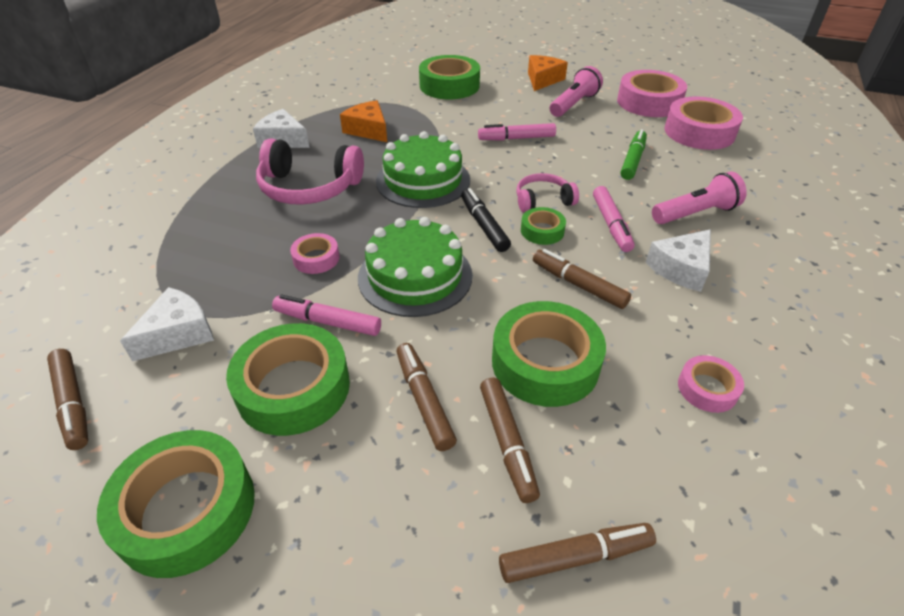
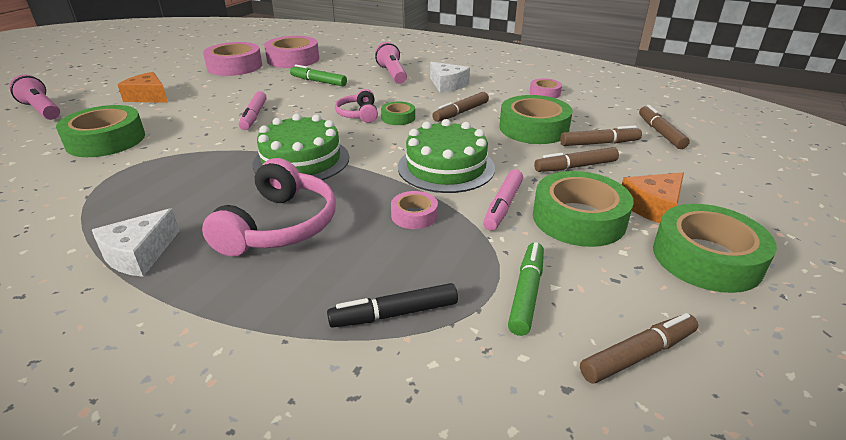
camera: 85 degrees left, 10 degrees down
(178, 333) = (526, 293): white cheese -> green marker
(368, 130) = (169, 190): orange cheese -> orange cheese (652, 207)
(484, 225) = (384, 137): black marker -> black marker (394, 314)
(573, 104) = (212, 90): pink flashlight -> pink flashlight (41, 110)
(611, 224) = (397, 97): pink marker -> none

